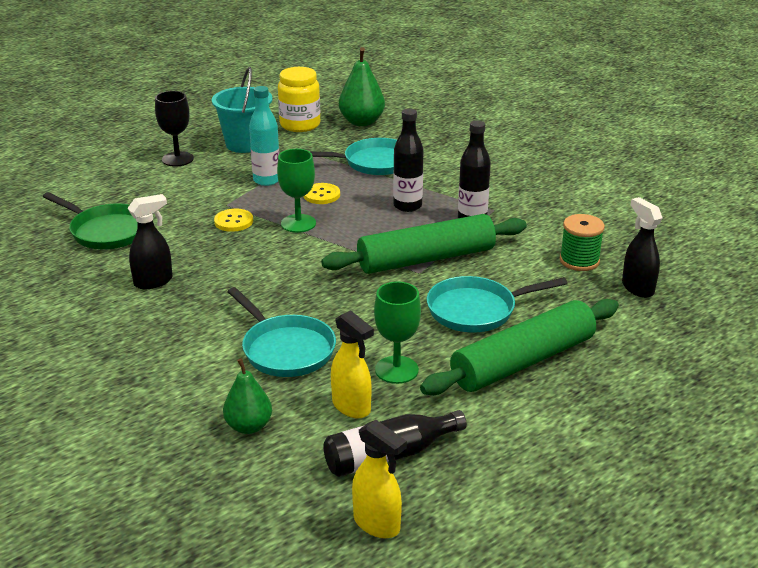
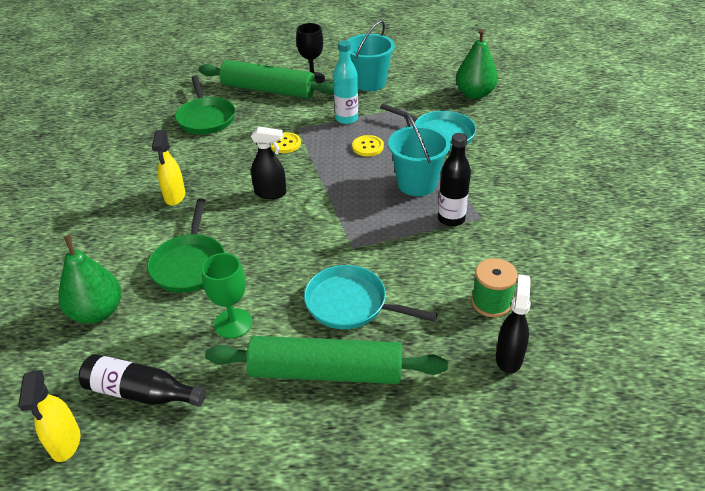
camera: 40 degrees right, 10 degrees up
(154, 282) = (184, 169): black spray bottle -> black spray bottle (271, 193)
(249, 426) = (97, 312): green pear -> green pear, size x1.51
(285, 349) = (189, 264): turquoise pan -> green pan
(298, 223) = (323, 164): green goblet -> none
(300, 125) = (426, 80): yellow jar -> none
(351, 407) = (169, 336): yellow spray bottle -> yellow spray bottle (175, 197)
(407, 206) = (417, 184): black bottle -> turquoise bucket
(426, 259) = (372, 238): green rolling pin -> green rolling pin (268, 90)

